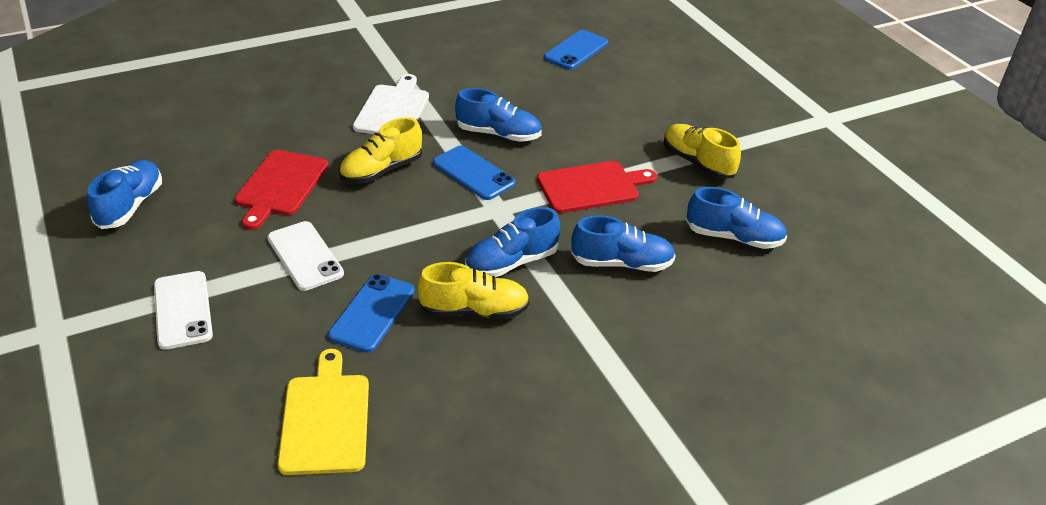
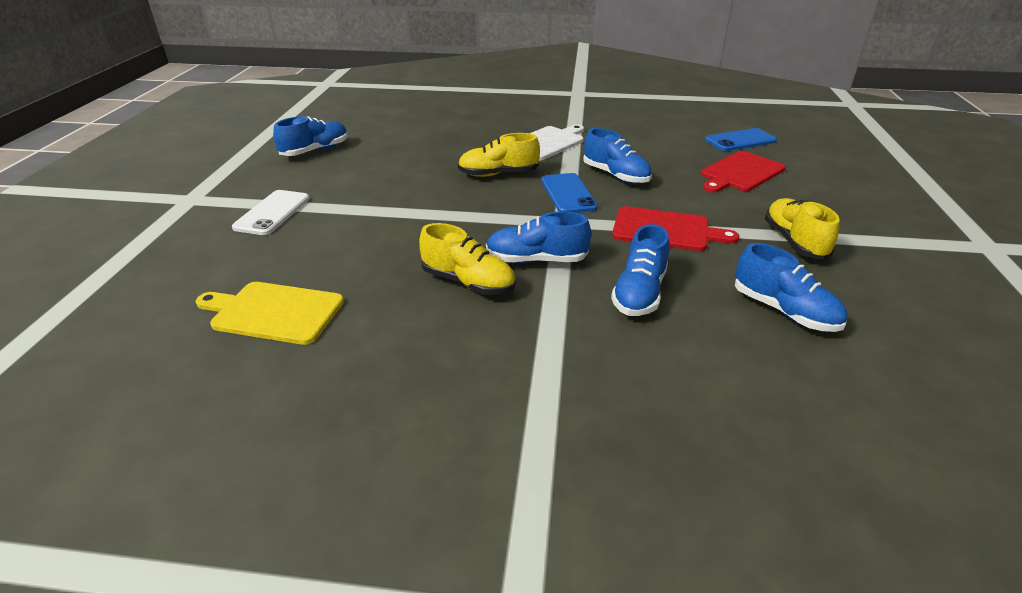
camera: 35 degrees right, 5 degrees down
(280, 186) = (418, 164): red cutting board -> red cutting board (740, 173)
(305, 256) = (385, 207): white phone -> none
(325, 419) = (274, 312): yellow cutting board -> yellow cutting board turned 105 degrees counterclockwise
(372, 313) = (389, 256): blue phone -> none
(622, 263) = (639, 293): blue shoe -> blue shoe turned 75 degrees clockwise

